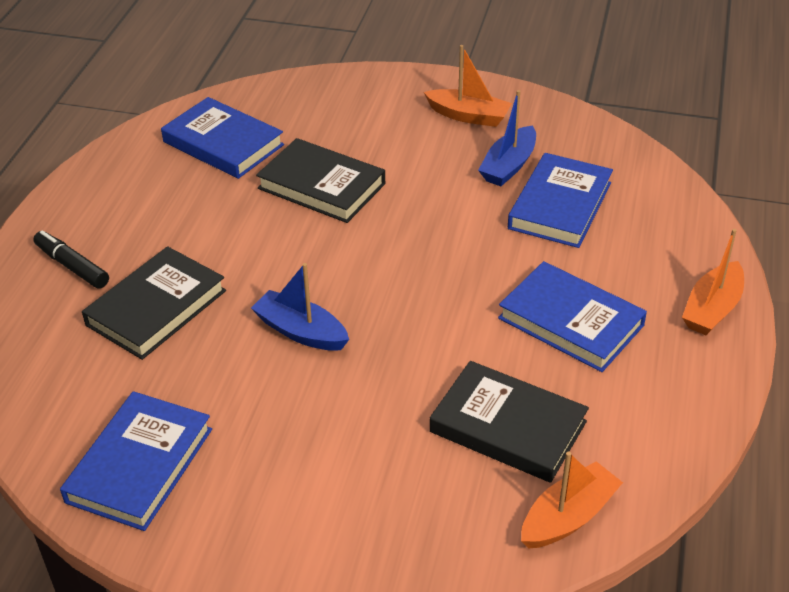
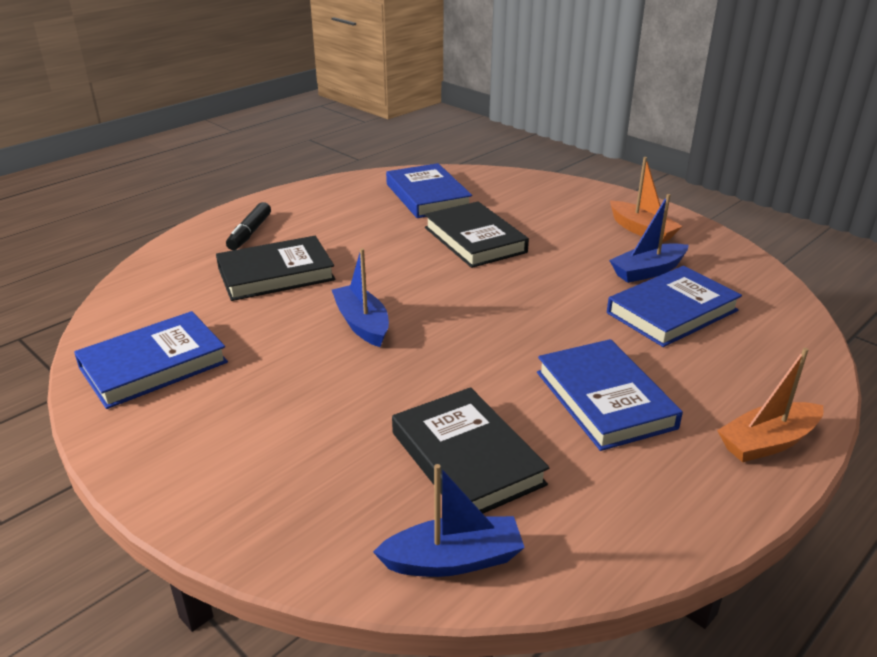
camera: 30 degrees right, 10 degrees down
(72, 266) = (249, 233): black marker -> black marker turned 150 degrees counterclockwise
(568, 517) = (453, 560): orange boat -> blue boat

